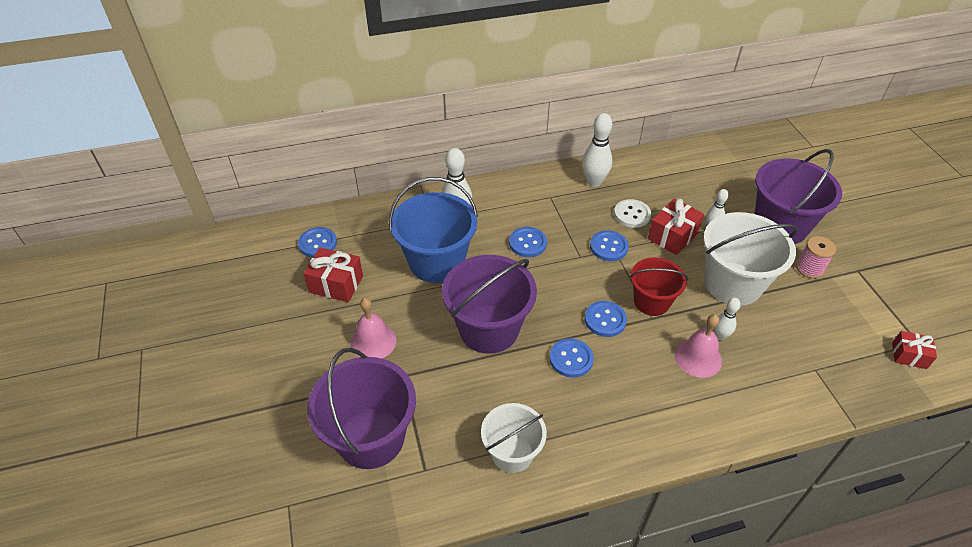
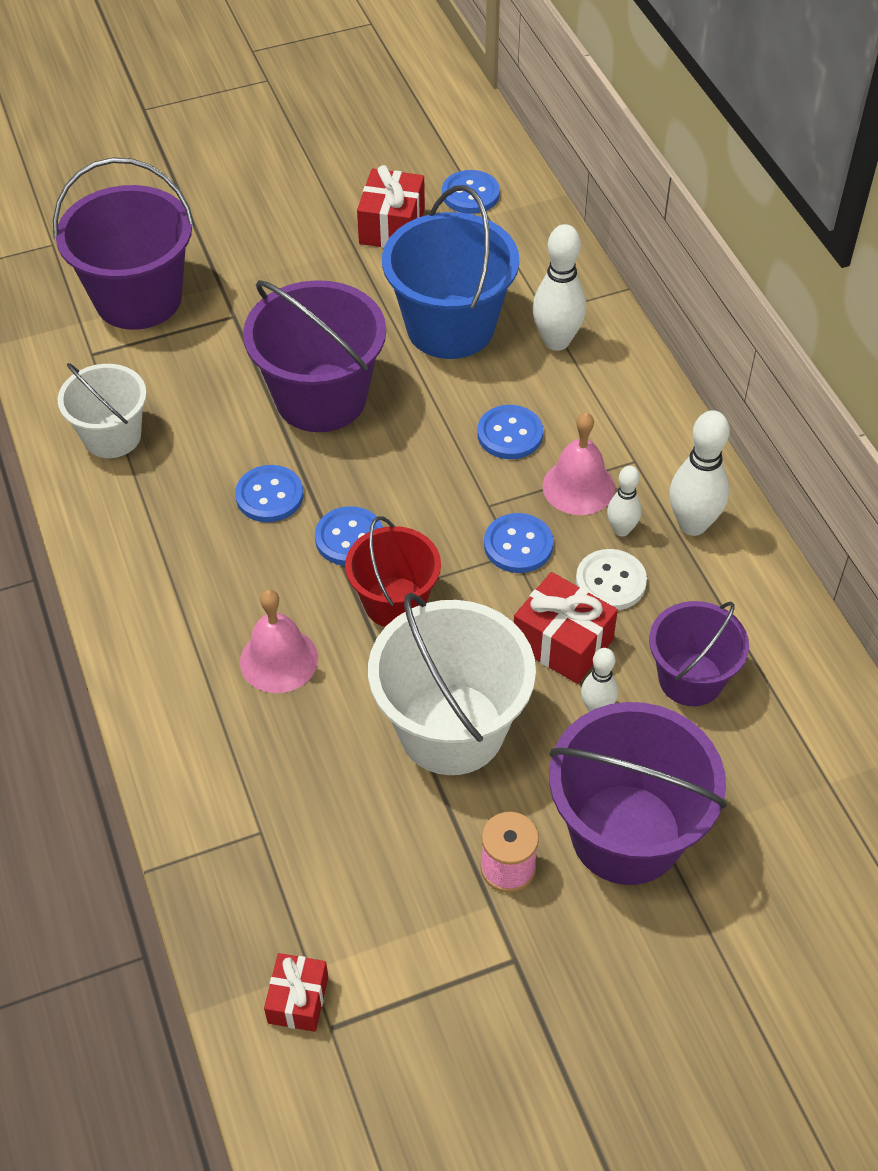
camera: 85 degrees right, 5 degrees up
(373, 341) = (290, 279): pink bell -> pink bell (578, 487)
(689, 194) = (690, 679): none -> purple bucket
(720, 336) = (326, 696): white bowling pin -> white bowling pin (621, 530)

